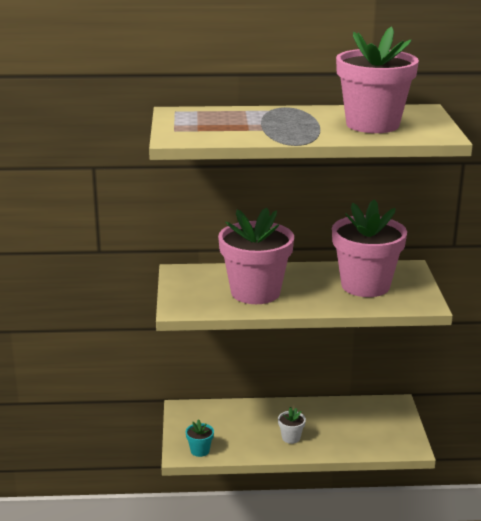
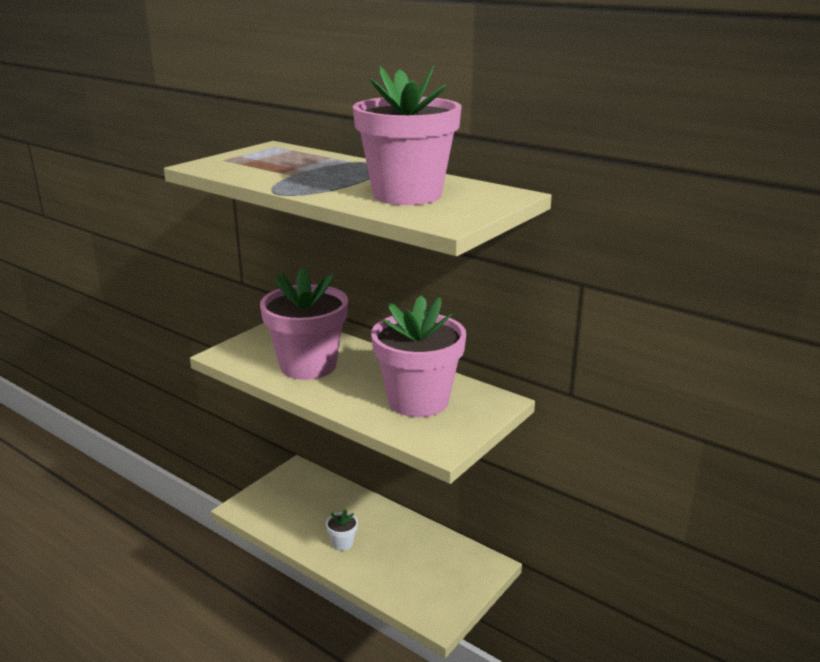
camera: 40 degrees right, 0 degrees up
(200, 450) = (256, 513): turquoise flower pot -> none

